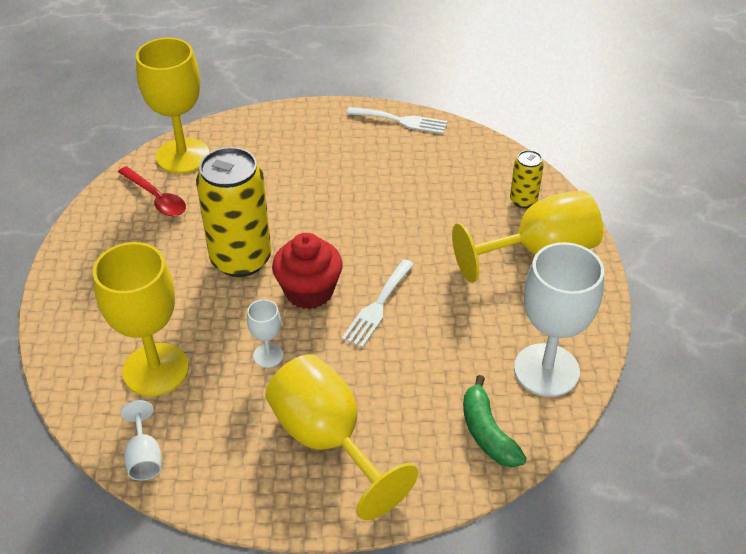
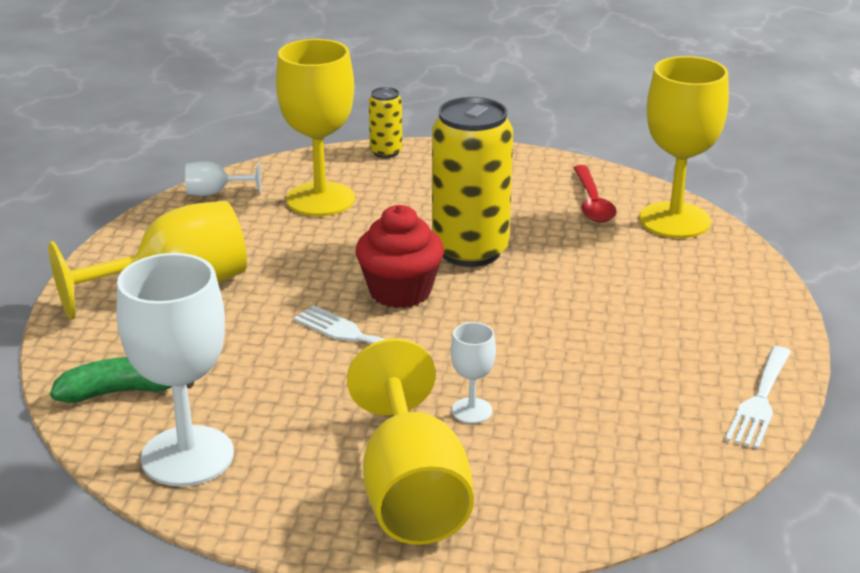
camera: 100 degrees right, 15 degrees down
(156, 198) = (592, 203): red spoon -> red spoon turned 60 degrees counterclockwise
(268, 355) = (310, 260): white goblet -> white goblet (472, 411)
(523, 200) = (539, 499): yellow can -> yellow can (386, 152)

